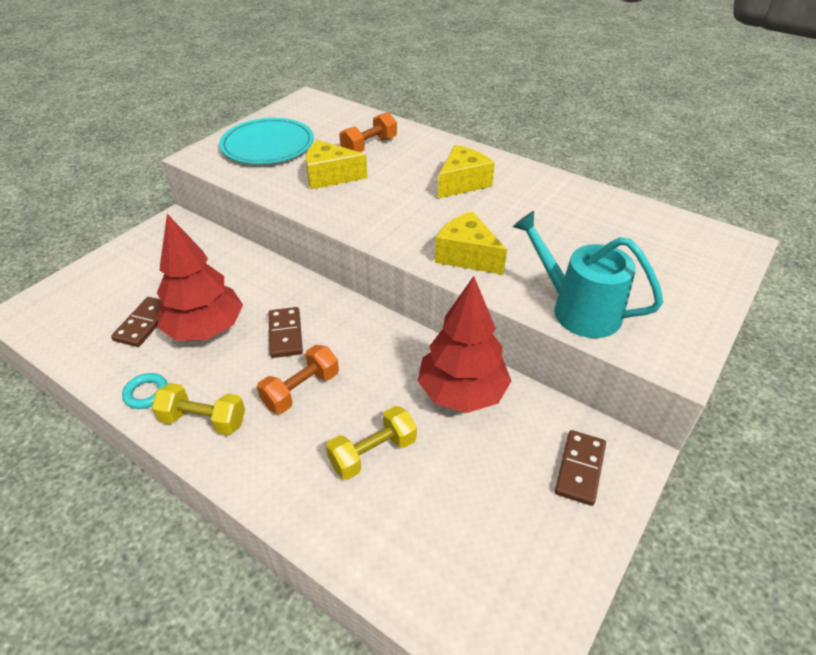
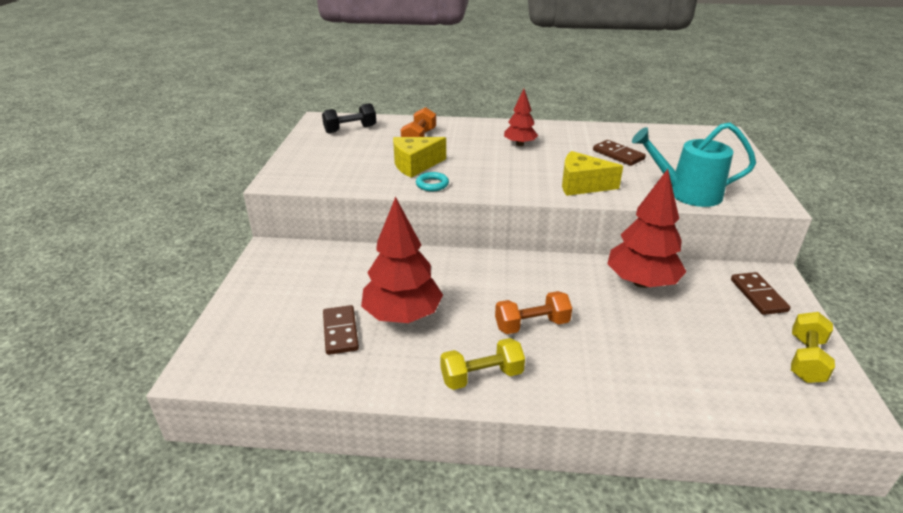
camera: 30 degrees left, 10 degrees down
(146, 393) = (408, 379): turquoise ring -> turquoise ring (432, 184)
(268, 145) = (332, 158): turquoise plate -> none
(285, 334) = (473, 294): brown domino -> brown domino (618, 155)
(301, 390) = (531, 325): orange dumbbell -> orange dumbbell turned 60 degrees clockwise
(319, 117) = (350, 129): none -> black dumbbell
(373, 453) = (630, 342): yellow dumbbell -> yellow dumbbell (806, 359)
(462, 183) = (519, 144): yellow cheese -> red tree

